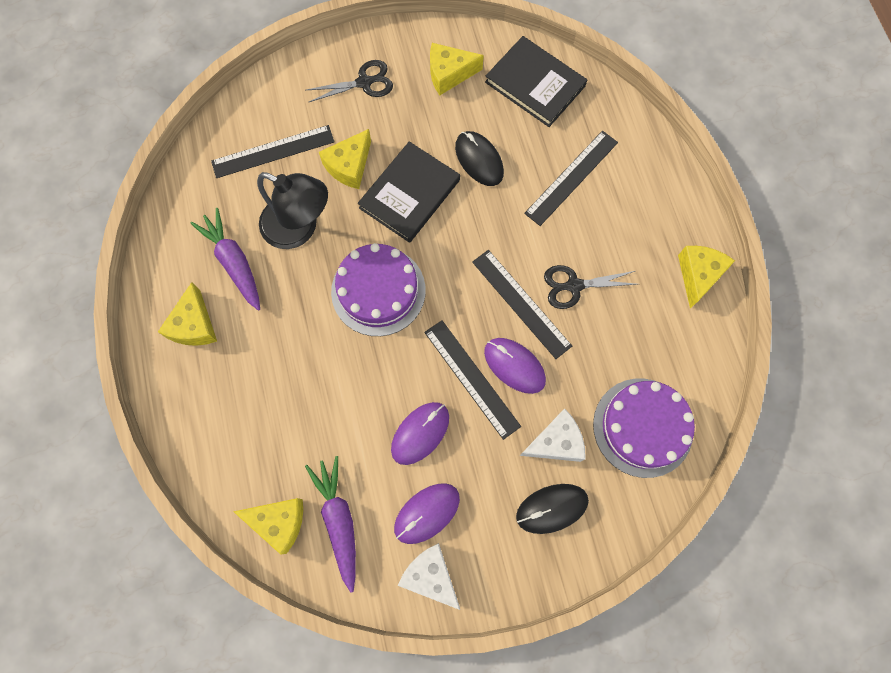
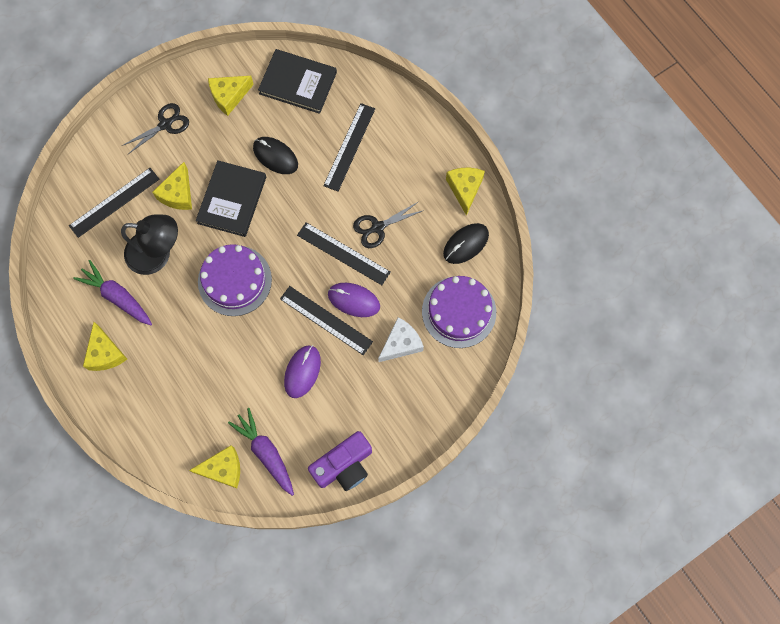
camera: 20 degrees left, 0 degrees up
(427, 513) = (326, 425): purple mouse -> none
(430, 575) = (344, 466): white cheese -> purple camera
(552, 508) = (413, 390): black mouse -> black mouse (466, 244)

